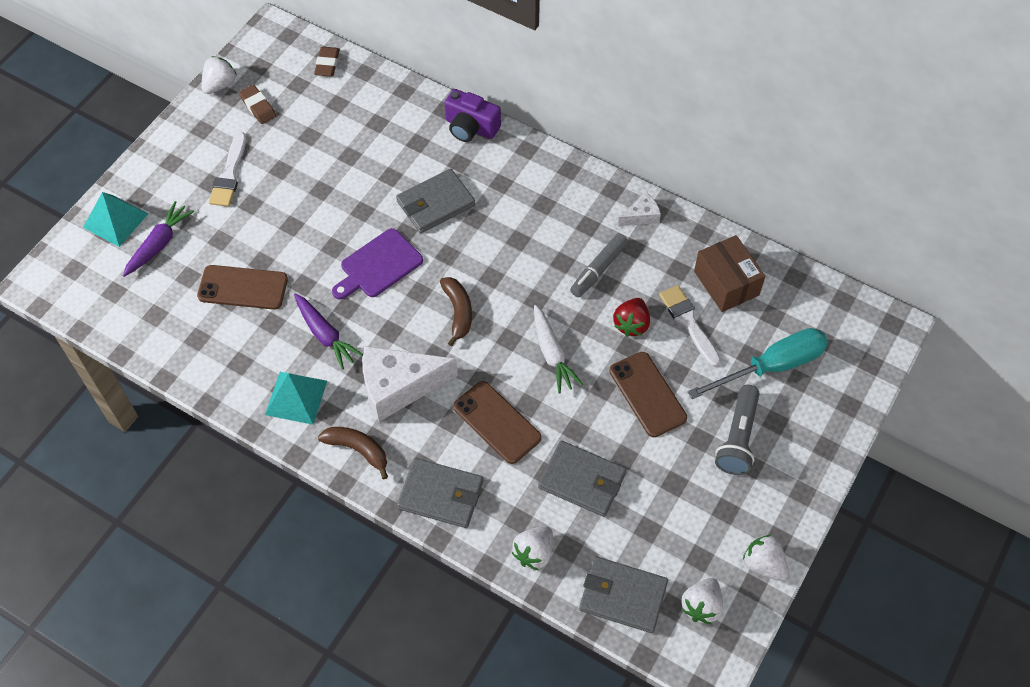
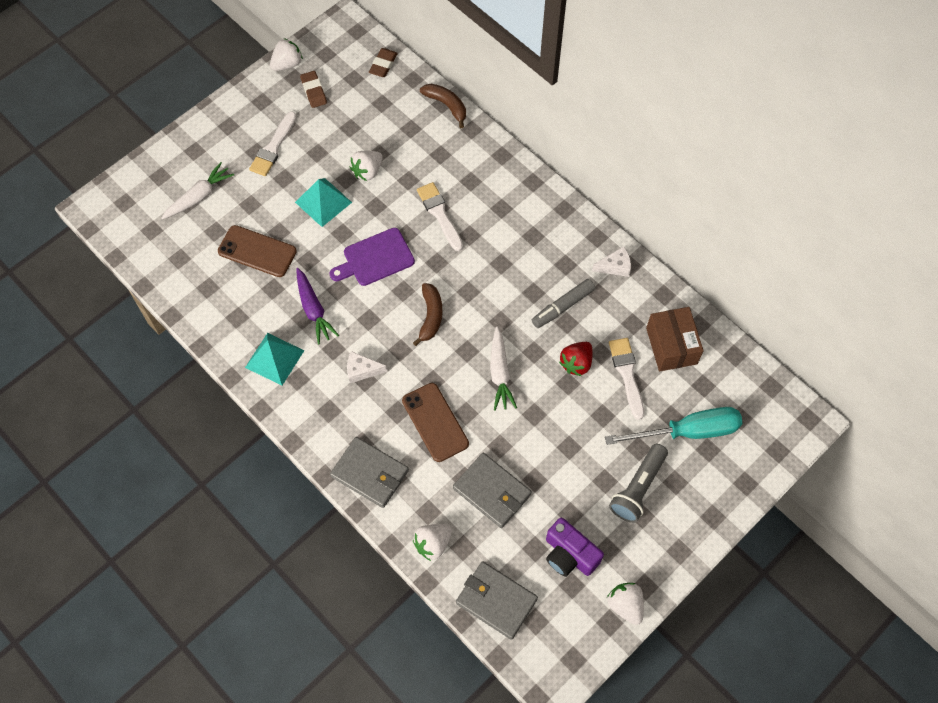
camera: 15 degrees right, 5 degrees up
(115, 220) = (169, 167): turquoise pyramid -> turquoise pyramid (323, 202)
(159, 244) = (199, 196): purple carrot -> white carrot
(358, 450) = (312, 417): brown banana -> brown banana (446, 105)
(399, 387) = (362, 370): white cheese -> white cheese, size x0.49
(435, 204) = (439, 214): grey wallet -> white brush
(470, 127) = (490, 151): purple camera -> purple camera (569, 555)
(647, 394) = (571, 429): brown phone -> none
(701, 606) = (560, 627): white strawberry -> white strawberry (367, 171)

